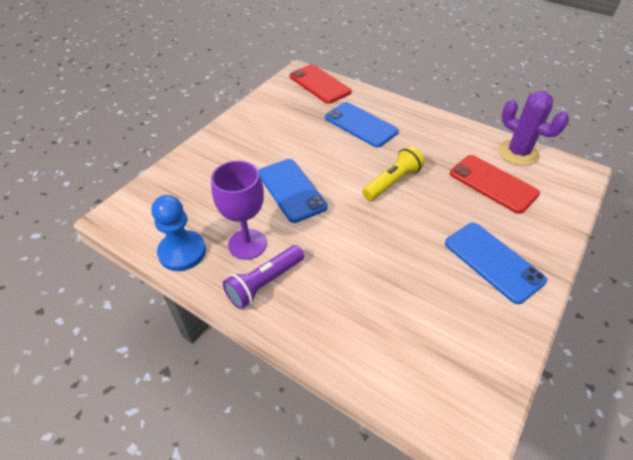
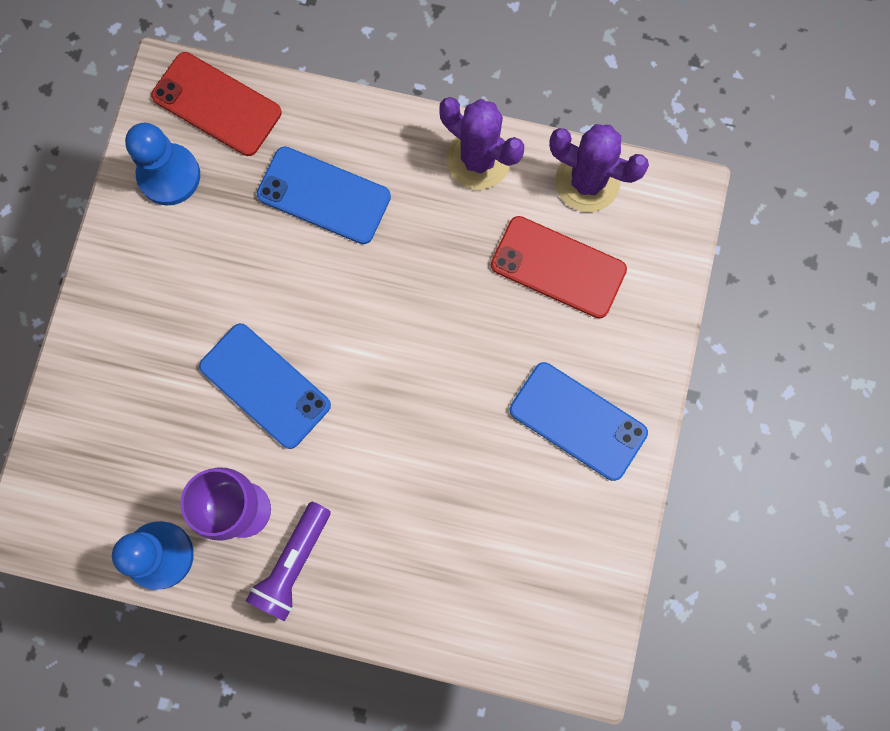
camera: 20 degrees left, 30 degrees up
(283, 101) = (169, 175): none -> blue pawn
(392, 182) = (410, 316): yellow flashlight -> none
(453, 131) = (478, 159): none -> purple cactus

